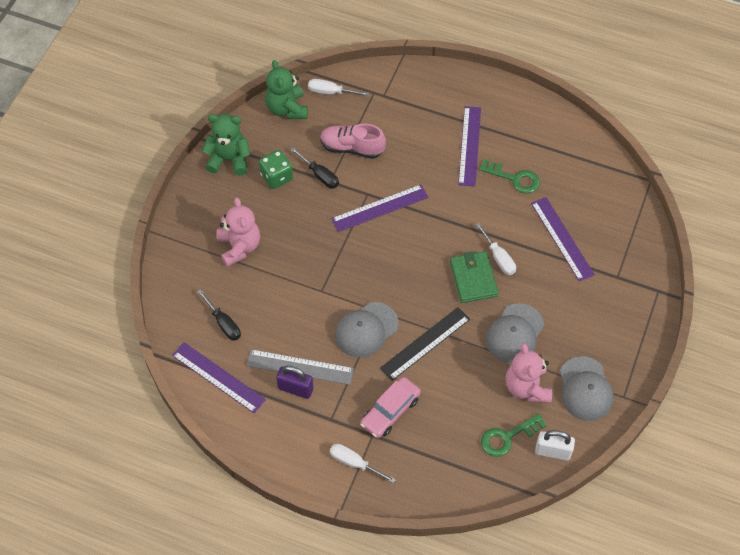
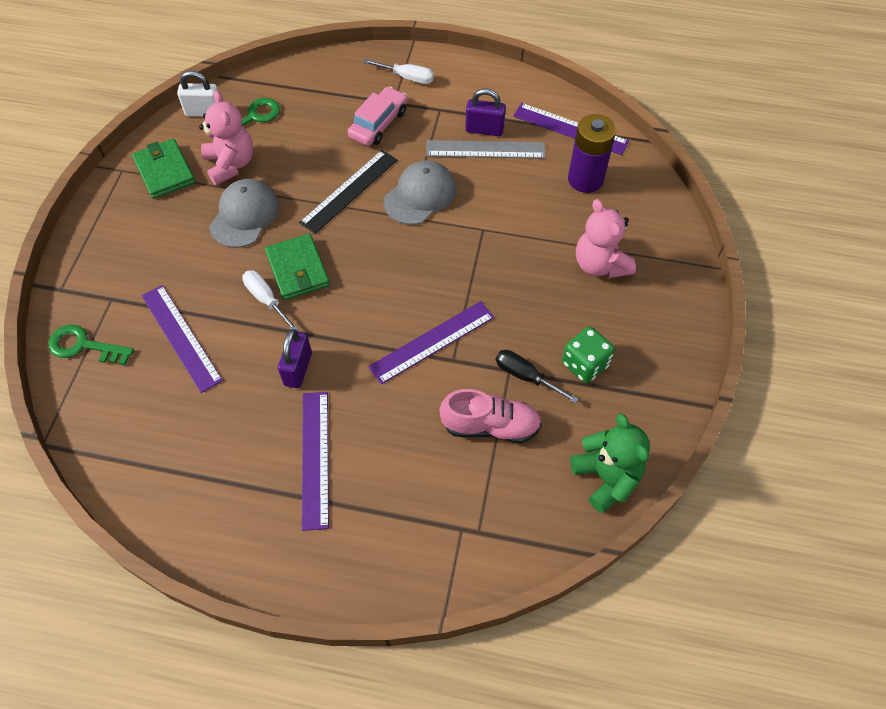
camera: 170 degrees right, 0 degrees up
(223, 323) = (585, 179): black screwdriver -> purple battery
(229, 159) = (660, 380): green teddy bear -> none
(330, 92) = (547, 520): white screwdriver -> none
(477, 203) = (298, 369): none -> purple padlock
(515, 178) = (245, 415): green key -> green key (84, 346)
(585, 389) = (164, 171): grey cap -> green wallet

